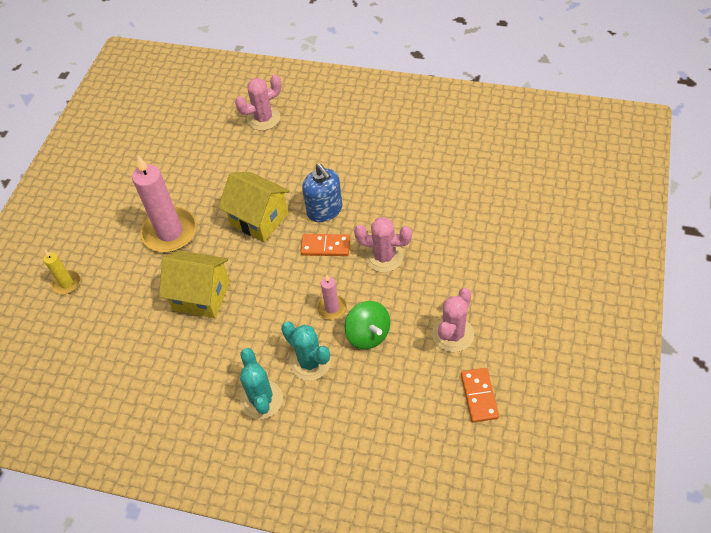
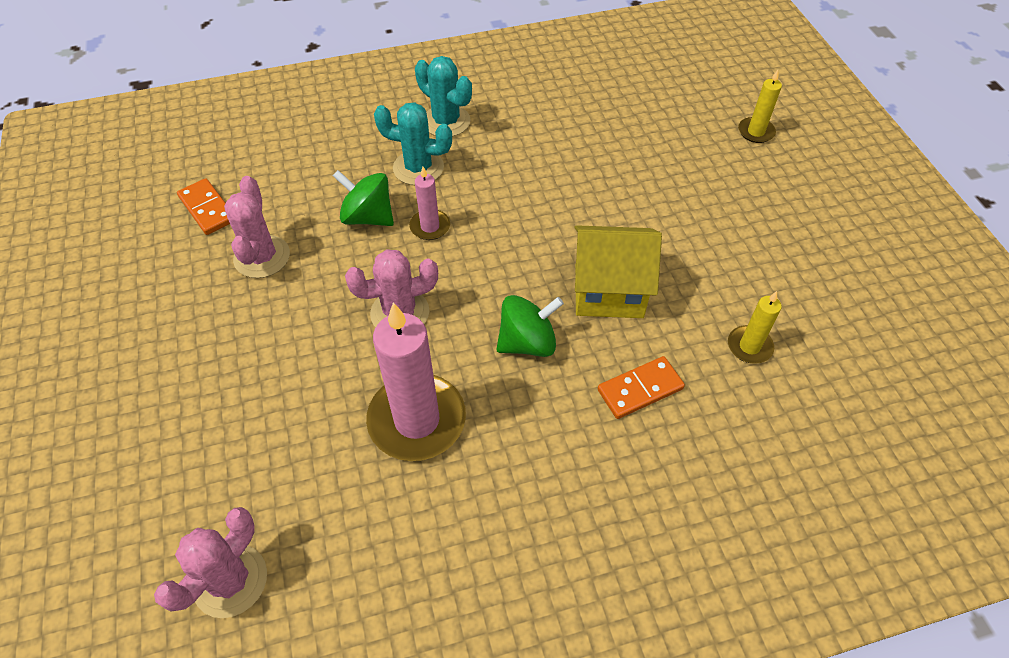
camera: 145 degrees right, 0 degrees up
(170, 232) = (706, 227): pink candle -> pink candle (417, 420)
(201, 296) = (594, 179): yellow house -> none
(217, 162) = (749, 346): none -> yellow candle
(263, 118) = (758, 461): pink cactus -> pink cactus (230, 580)
(324, 210) = (527, 342): blue soap dispenser -> green spinning top
(325, 246) = (489, 293): orange domino -> orange domino (640, 389)

